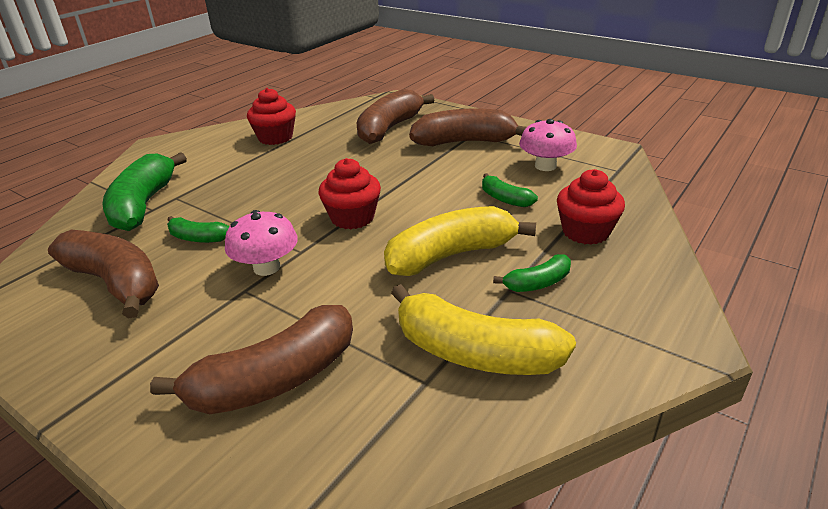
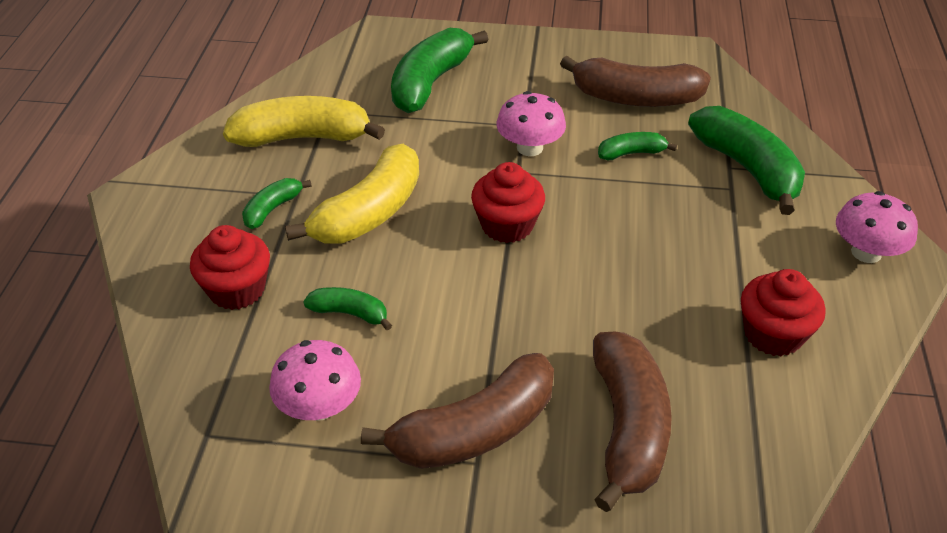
camera: 150 degrees right, 10 degrees up
(170, 151) = (866, 252): none -> pink mushroom
(274, 379) = (430, 82): brown banana -> green banana

